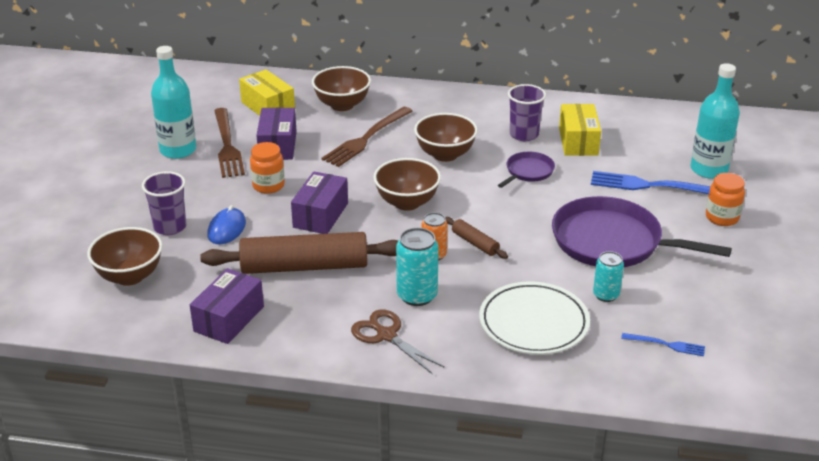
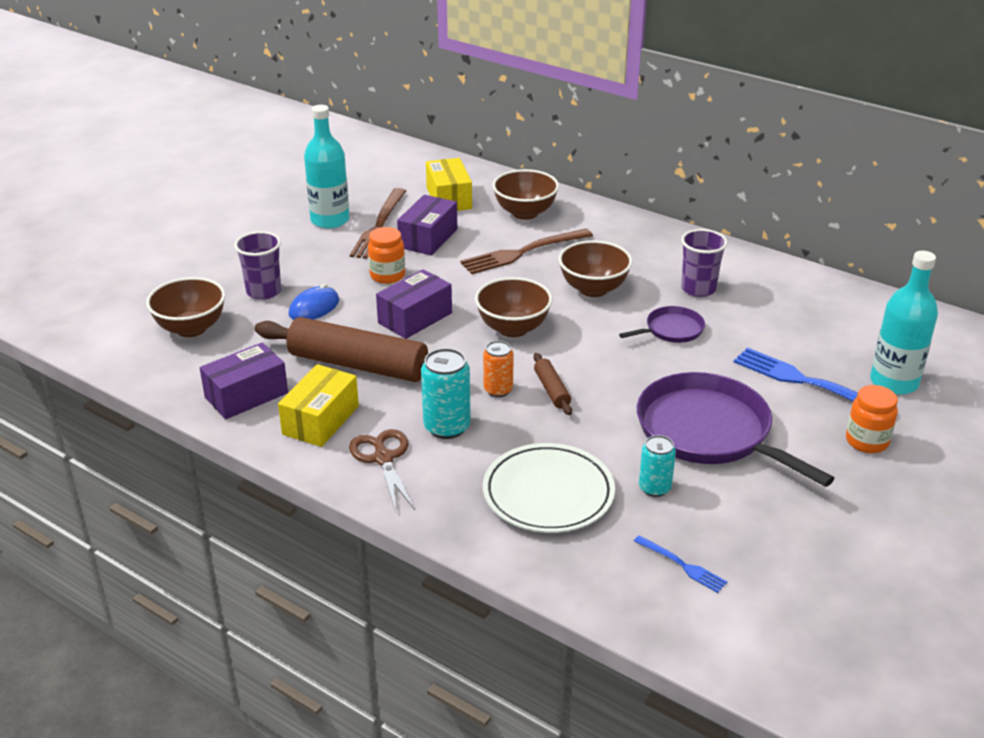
camera: 25 degrees right, 0 degrees up
(578, 141) = (756, 311): yellow box -> yellow box (320, 420)

